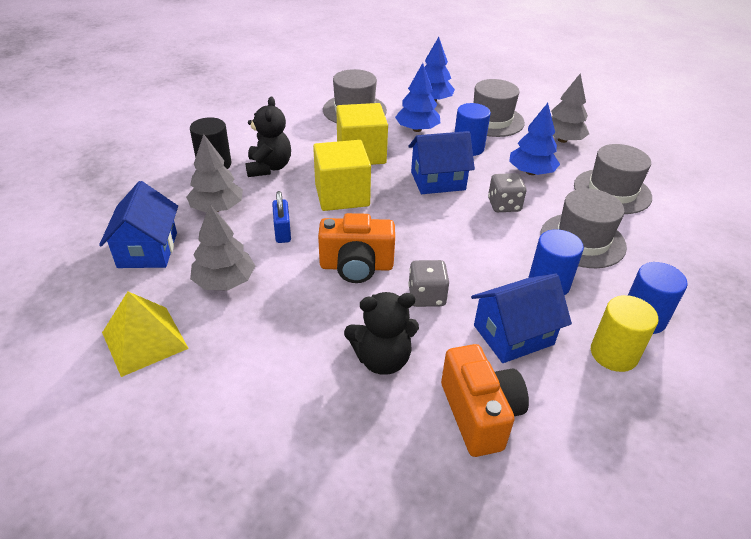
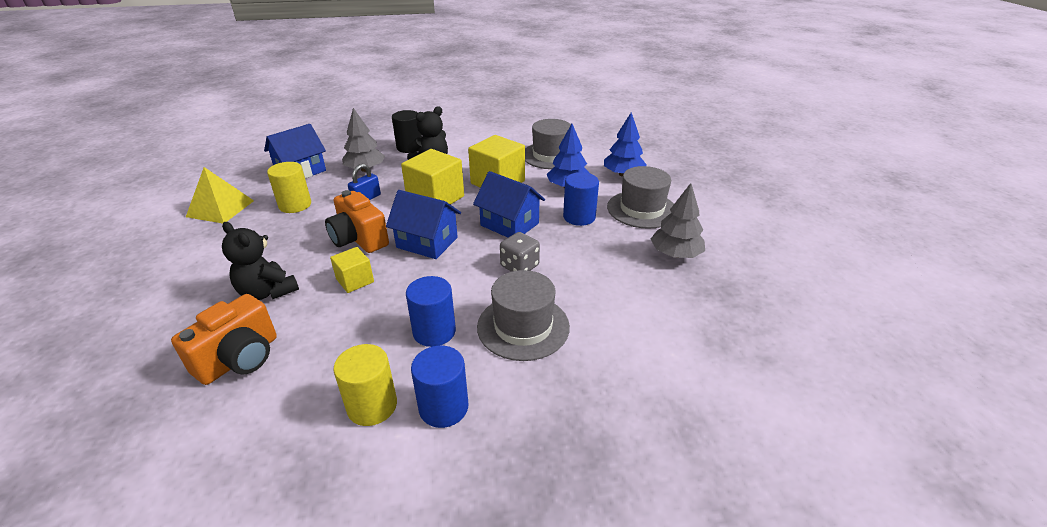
camera: 50 degrees right, 5 degrees down
(225, 281) = (295, 205): grey tree -> yellow cylinder
(426, 296) = (355, 280): grey dice -> yellow cube
(513, 335) = (347, 339): blue house -> blue house (427, 242)
(531, 172) = (591, 259): blue tree -> none
(612, 191) = (632, 314): grey hat -> none

